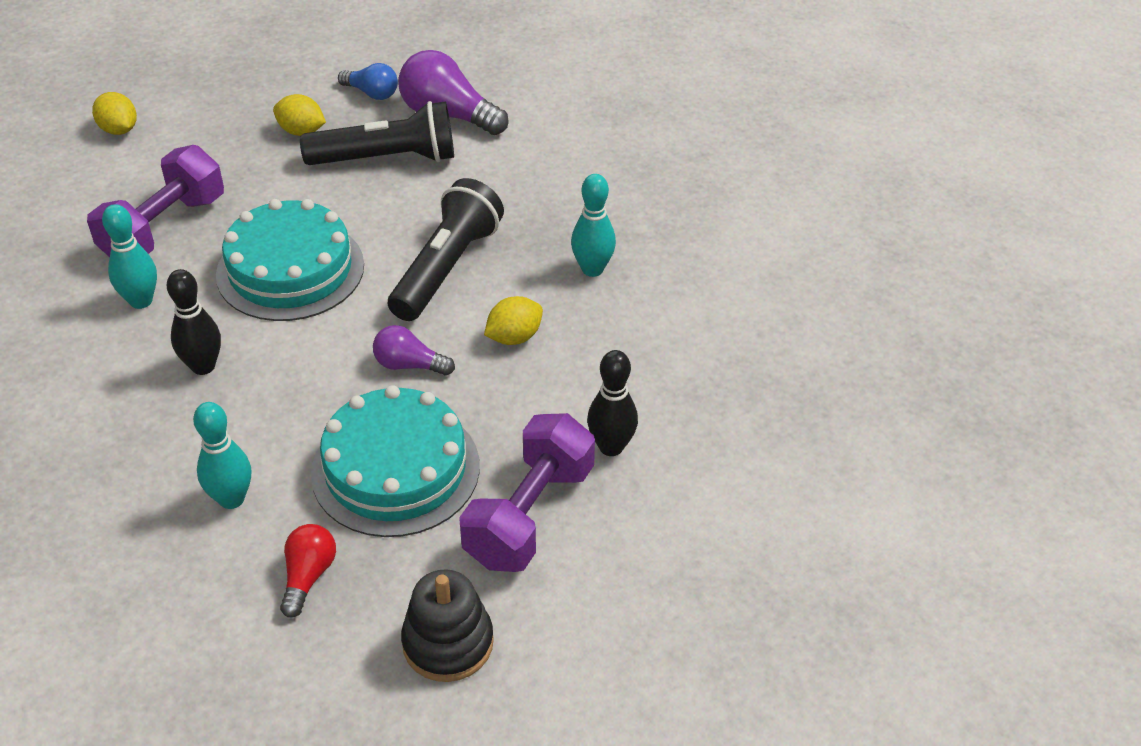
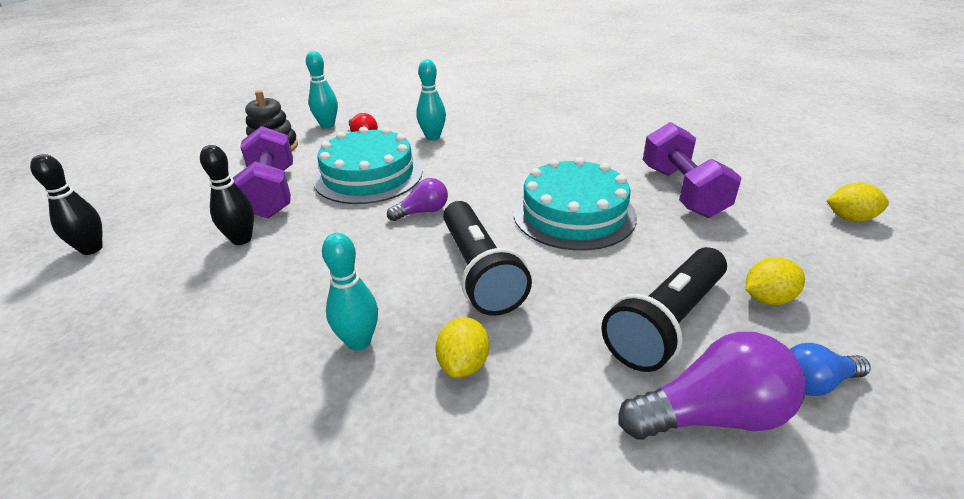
camera: 140 degrees right, 10 degrees down
(141, 301) = (614, 162): turquoise bowling pin -> turquoise bowling pin (327, 125)
(203, 366) = (530, 160): black bowling pin -> black bowling pin (91, 249)
(514, 337) = (372, 259): yellow lemon -> yellow lemon (463, 364)

